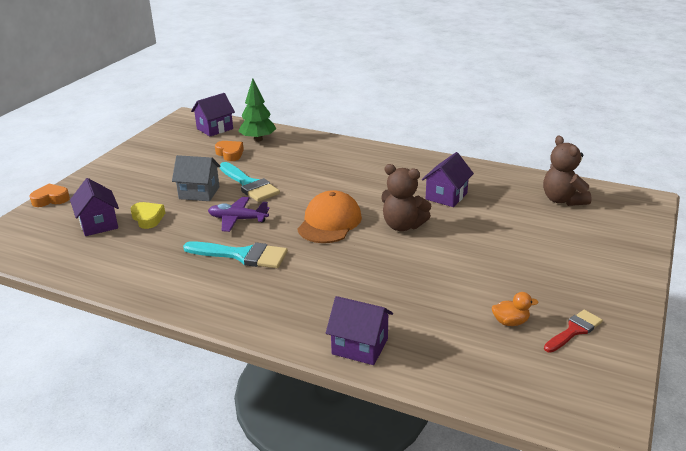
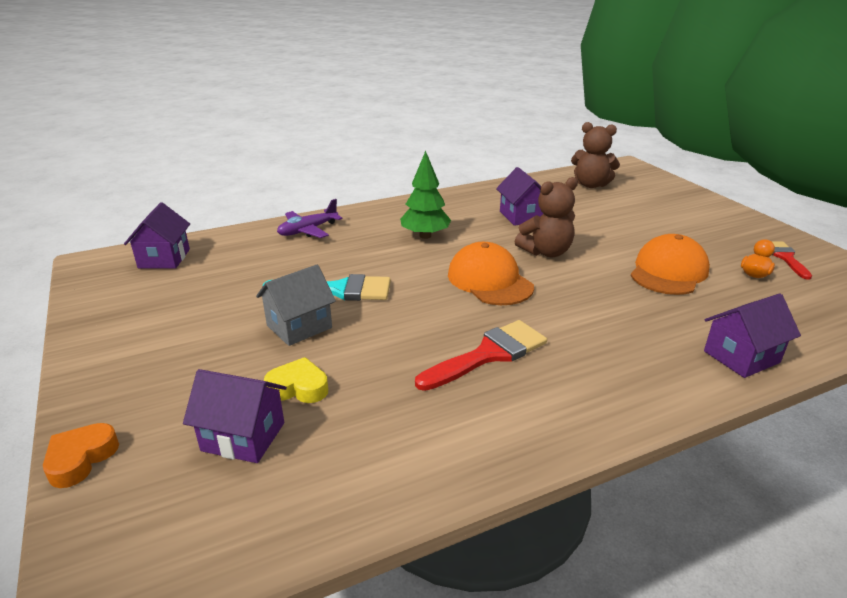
camera: 50 degrees left, 0 degrees up
(230, 154) = (244, 273): orange heart -> none
(238, 219) = (404, 326): purple plane -> purple plane (308, 230)
(242, 255) = (488, 354): turquoise brush -> red brush
(258, 139) = (246, 247): green tree -> green tree (425, 236)
(451, 282) = (668, 271): none -> orange cap

